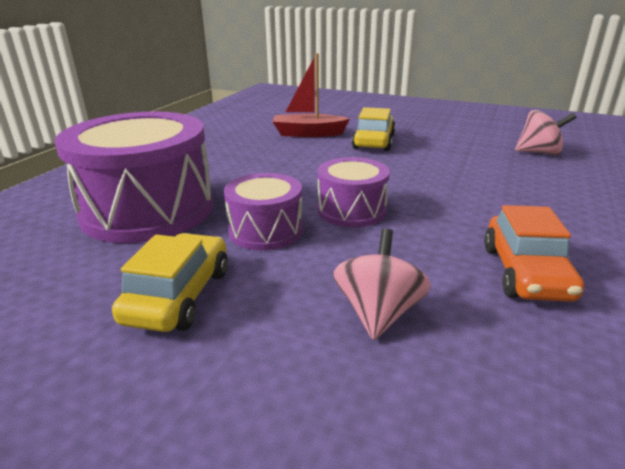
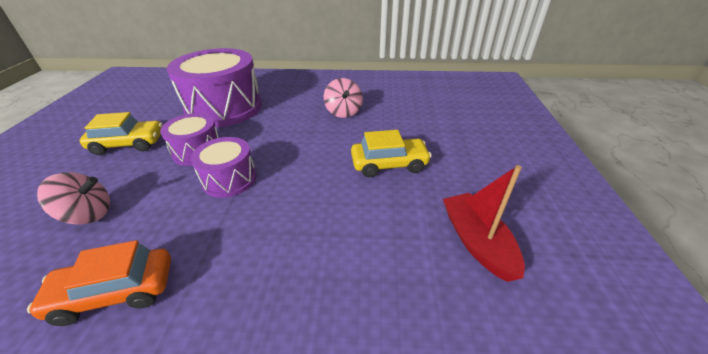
camera: 70 degrees right, 10 degrees up
(308, 133) = (387, 126): red boat -> red boat (477, 242)
(539, 153) = (440, 315): pink spinning top -> pink spinning top (343, 112)

